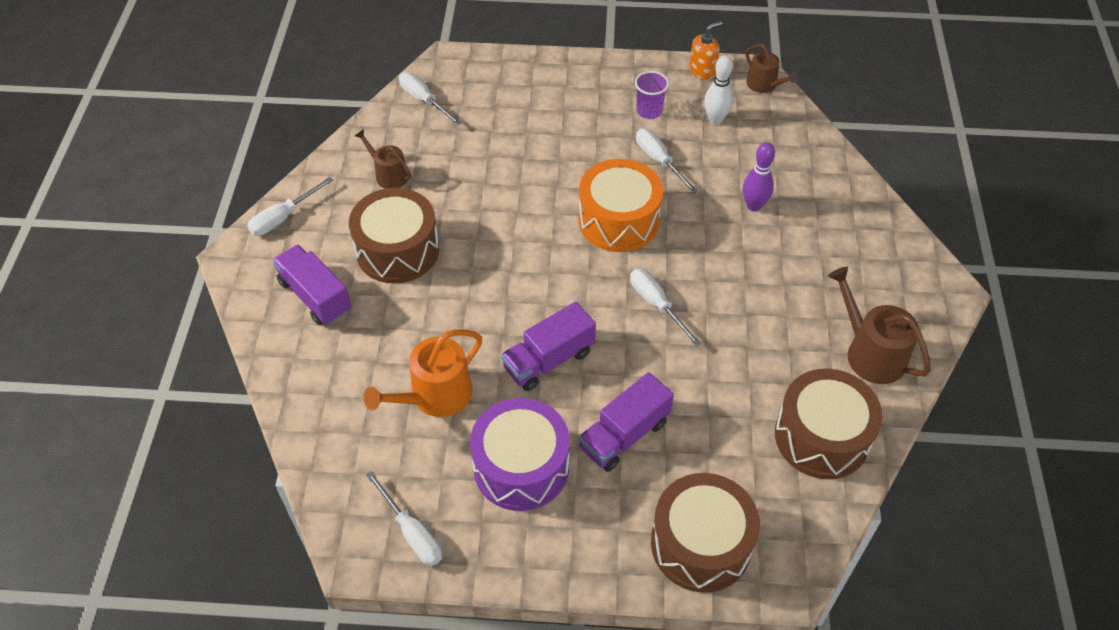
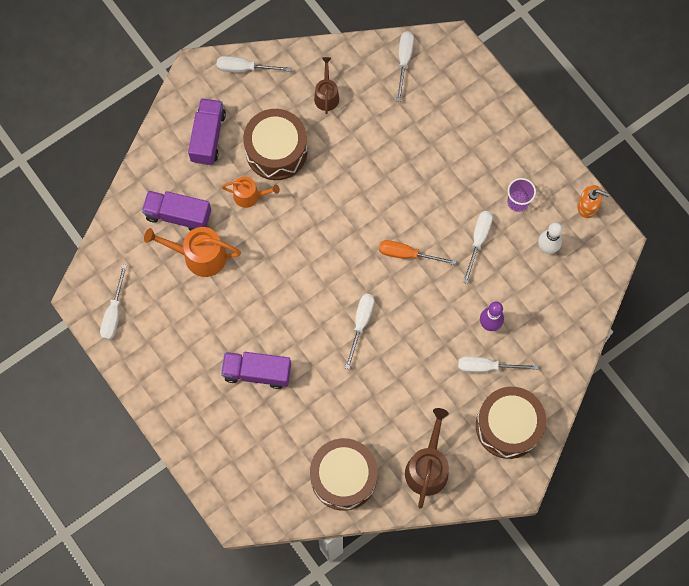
camera: 50 degrees right, 20 degrees up
(419, 304) = (250, 196): none -> orange watering can
(521, 467) = (194, 335): purple drum -> none
(549, 360) = (272, 295): purple truck -> purple truck (178, 215)
(619, 220) = (407, 254): orange drum -> orange screwdriver
(700, 544) = (223, 459): brown drum -> brown drum (508, 426)
(764, 85) = (609, 255): brown watering can -> none
(797, 236) = (486, 367): none -> white screwdriver

